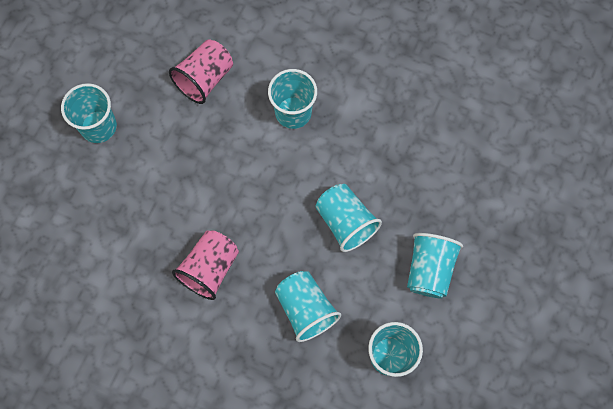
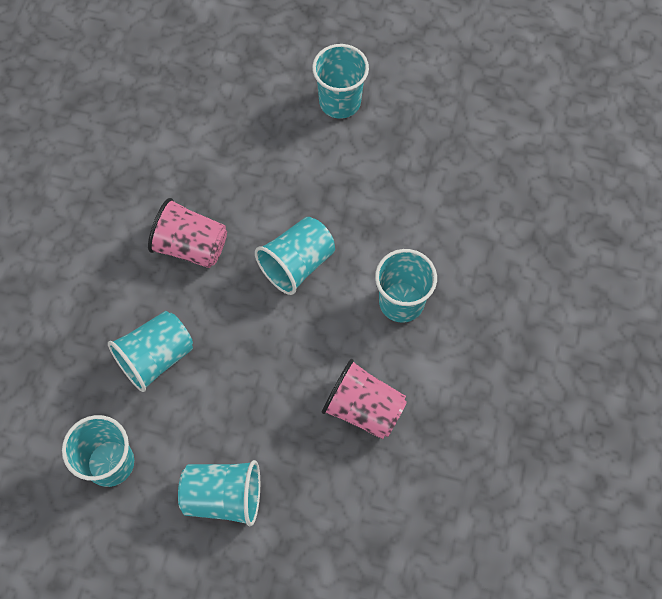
camera: 80 degrees right, 5 degrees down
(205, 79) = (422, 197): pink cup -> pink cup (363, 408)
(345, 222) = (269, 386): turquoise cup -> turquoise cup (297, 264)

